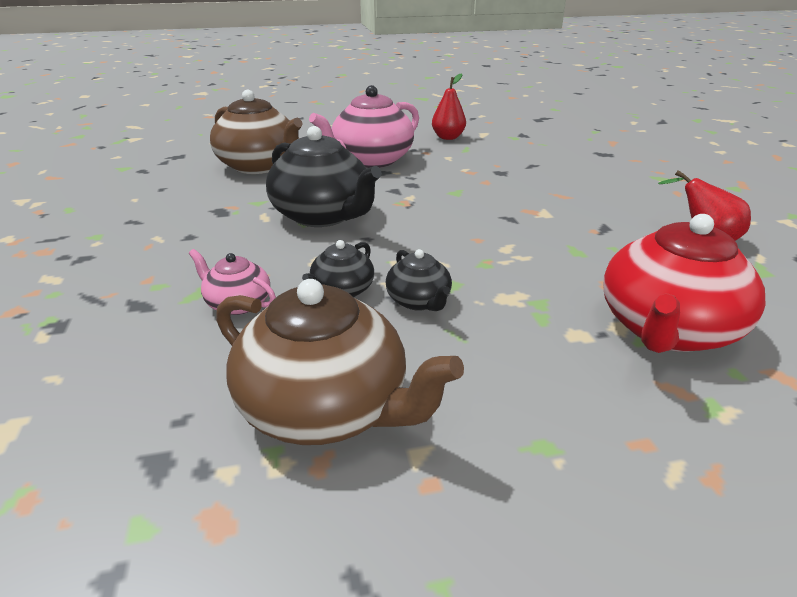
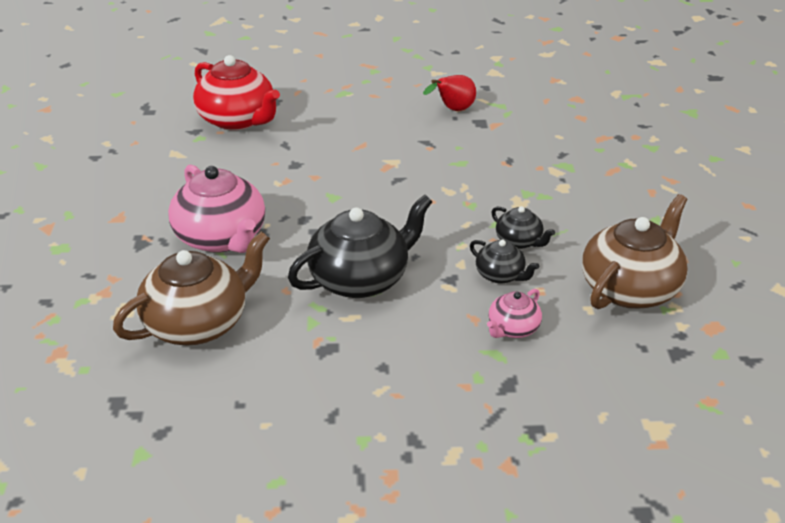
camera: 80 degrees left, 5 degrees up
(419, 301) = (519, 241): black teapot -> black teapot turned 60 degrees clockwise
(448, 137) = (174, 178): red pear -> none
(666, 329) = (560, 157): red teapot -> red teapot (238, 120)

